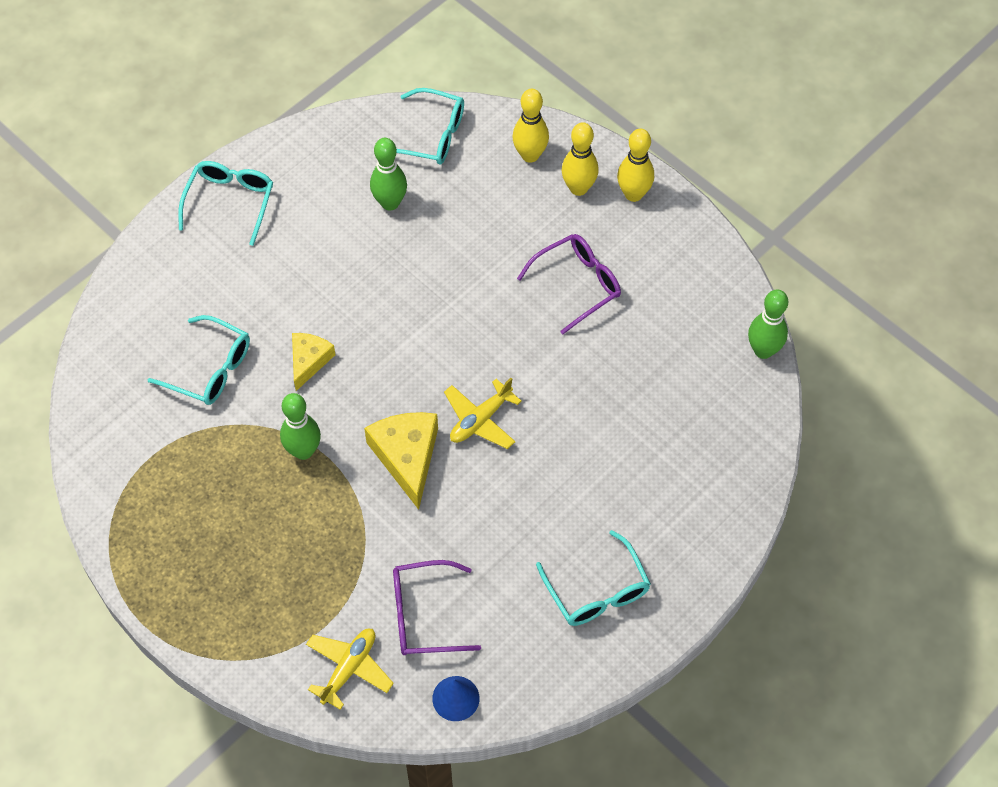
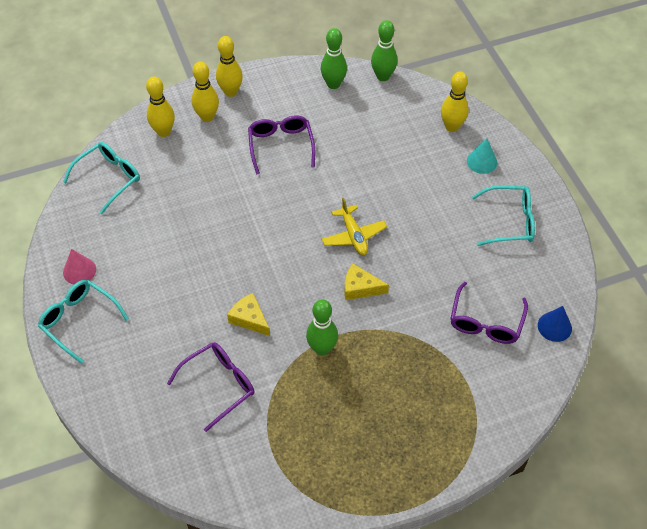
camera: 65 degrees left, 5 degrees down
(210, 369) = (219, 385): turquoise glasses -> purple glasses
(293, 171) = (79, 271): none -> pink cone
(349, 668) = (507, 381): yellow plane -> none
(390, 203) = (148, 222): green bowling pin -> green bowling pin (333, 84)
(407, 457) = (360, 288): yellow cheese -> yellow cheese, size x0.63
(681, 523) = (482, 161): none -> turquoise cone
(722, 465) = (452, 127): none -> yellow bowling pin

